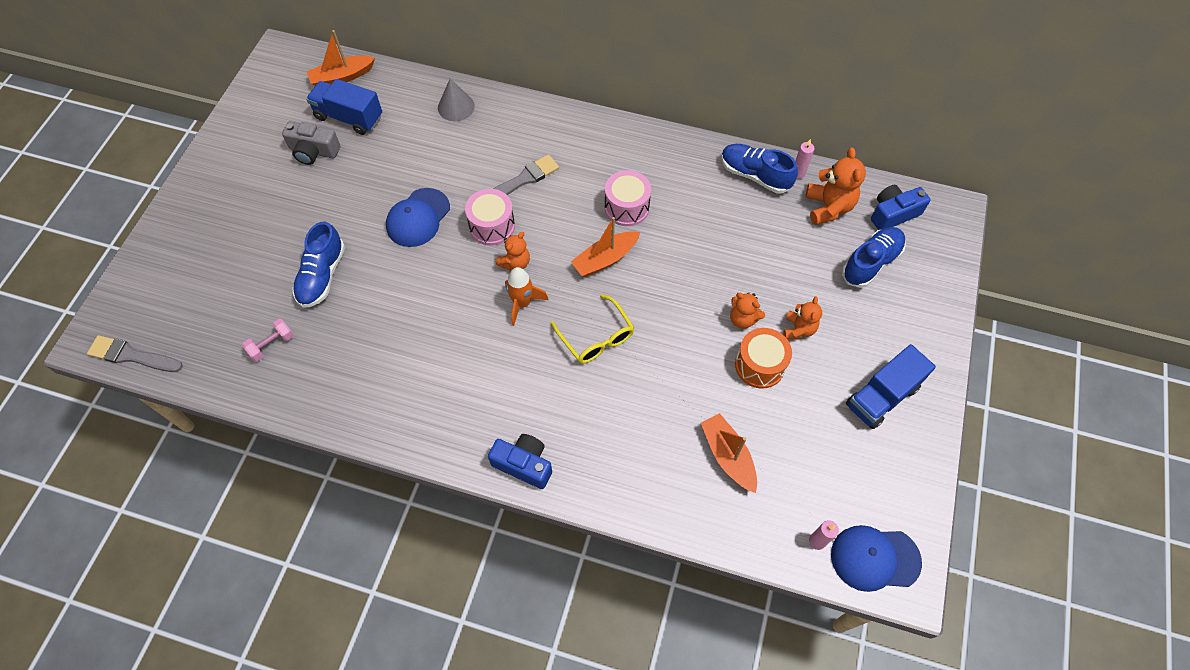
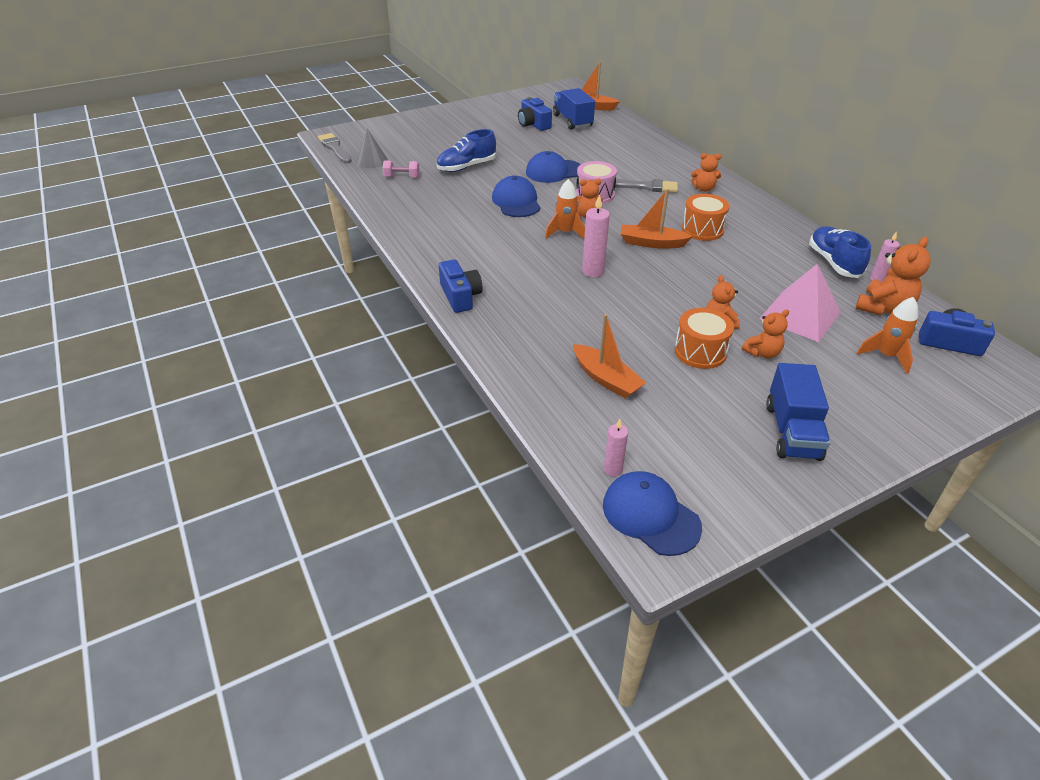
camera: 45 degrees right, 20 degrees down
(313, 151) = (533, 124): grey camera -> blue camera
(431, 293) = (516, 202): none -> blue cap
(456, 107) = (644, 142): grey cone -> grey cone (372, 161)
(575, 145) = (704, 189): none -> orange teddy bear
(596, 337) = (593, 271): yellow glasses -> pink candle
(626, 207) = (702, 229): pink drum -> orange drum
(728, 456) = (606, 379): orange boat -> orange boat turned 120 degrees clockwise
(785, 262) = (800, 315): none -> pink pyramid
(871, 263) = (886, 356): blue shoe -> orange rocket
(882, 396) = (792, 431): blue truck -> blue truck turned 90 degrees counterclockwise

